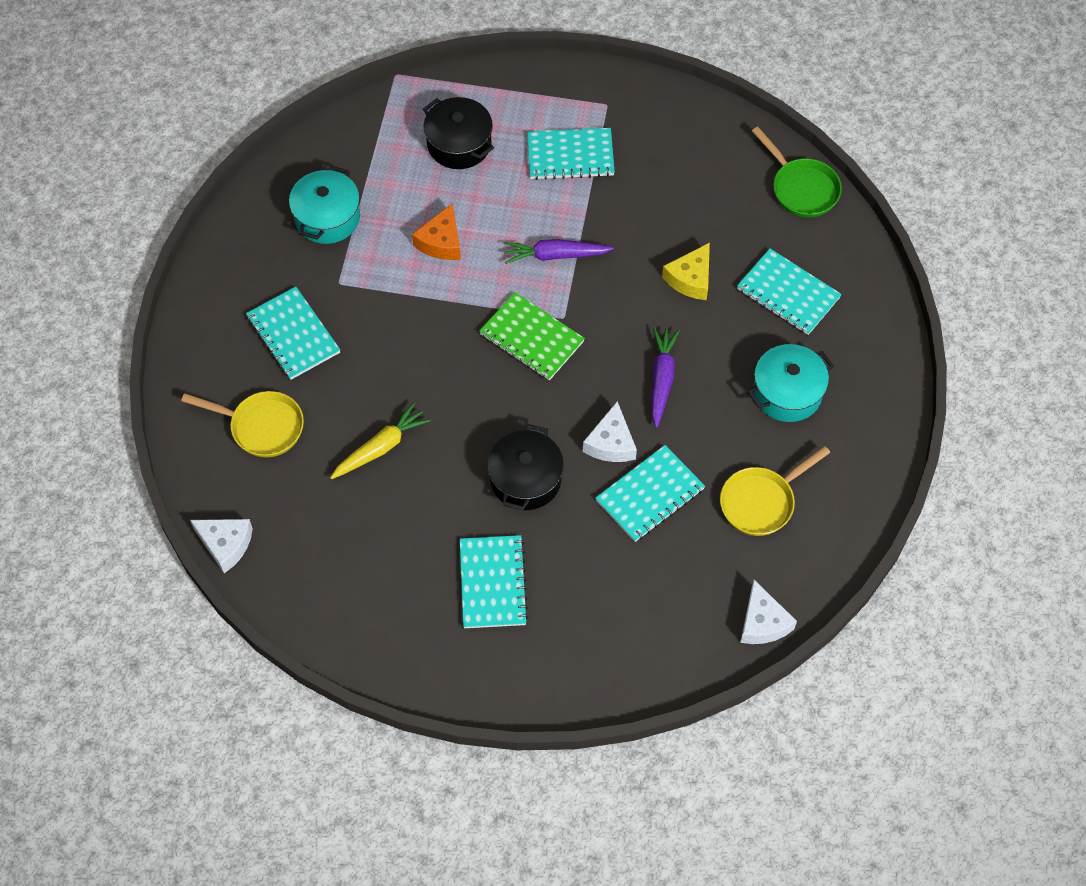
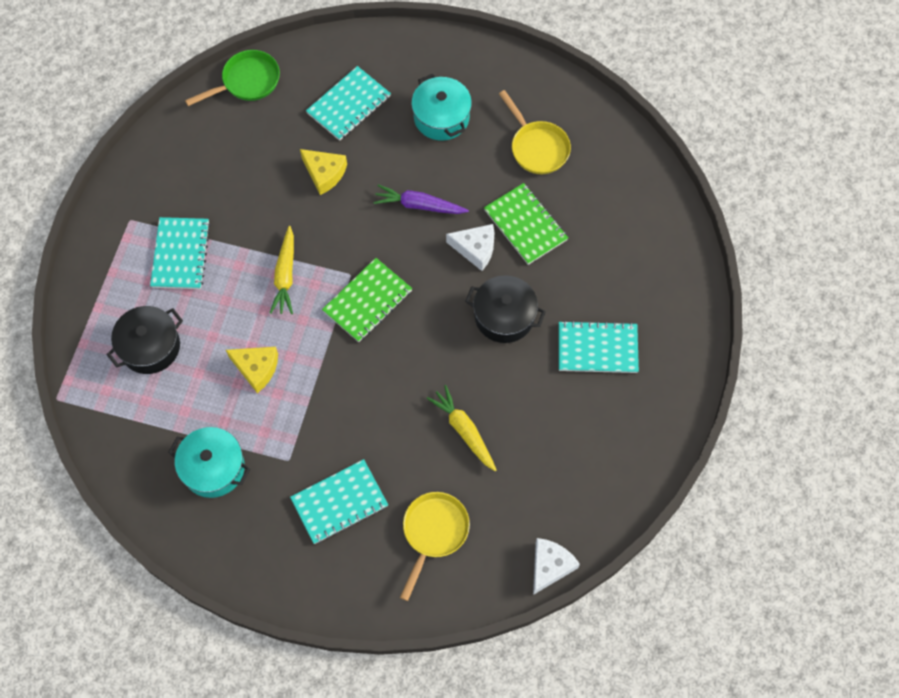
camera: 85 degrees left, 5 degrees up
(441, 241) = (256, 368): orange cheese -> yellow cheese
(555, 255) = (285, 276): purple carrot -> yellow carrot
(650, 495) = (525, 225): turquoise notebook -> green notebook
(762, 622) = (639, 159): white cheese -> none

